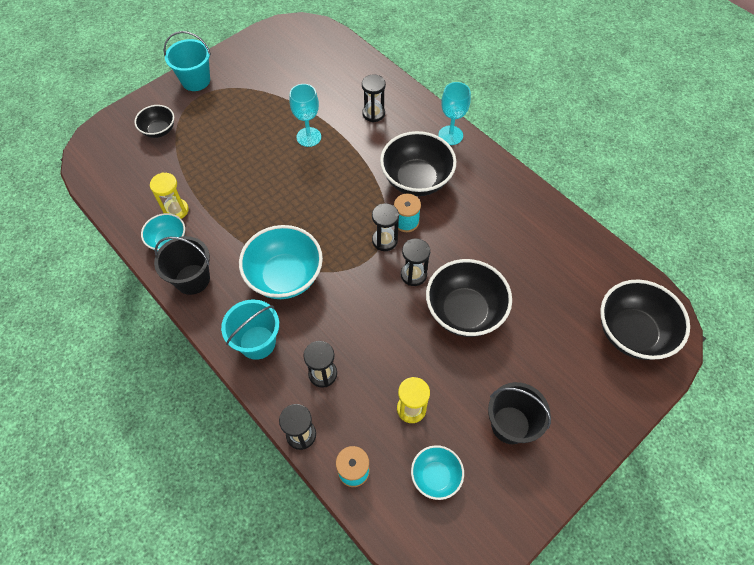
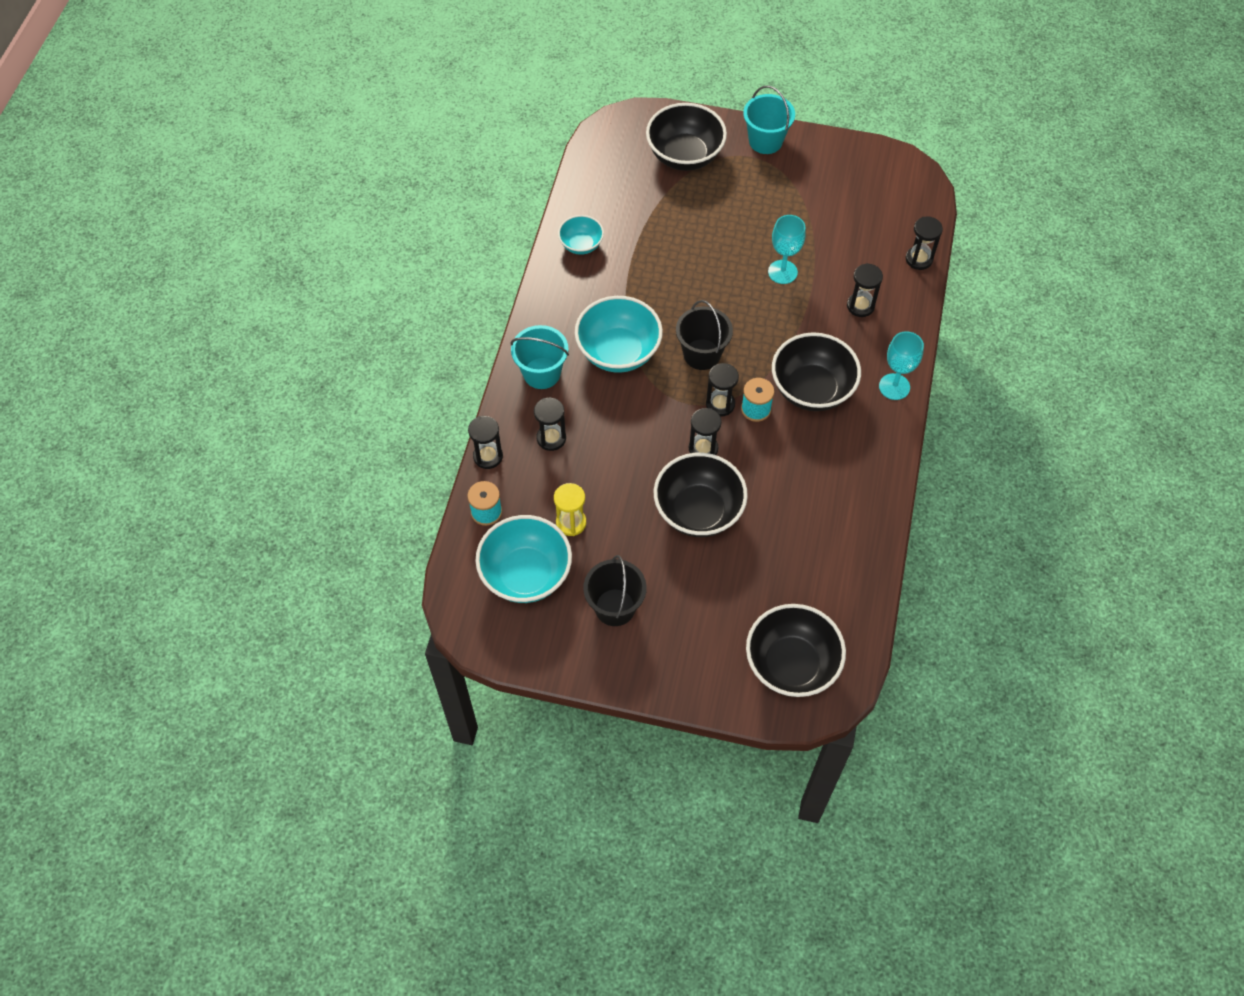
camera: 55 degrees right, 0 degrees up
(159, 130) = (685, 156): black bowl -> black bowl, size x1.81
(176, 210) = (615, 228): yellow hourglass -> none
(192, 279) = (560, 288): black bucket -> black bucket (702, 354)
(365, 64) = (919, 259): none -> black hourglass
(435, 476) = (526, 574): turquoise bowl -> turquoise bowl, size x1.81

